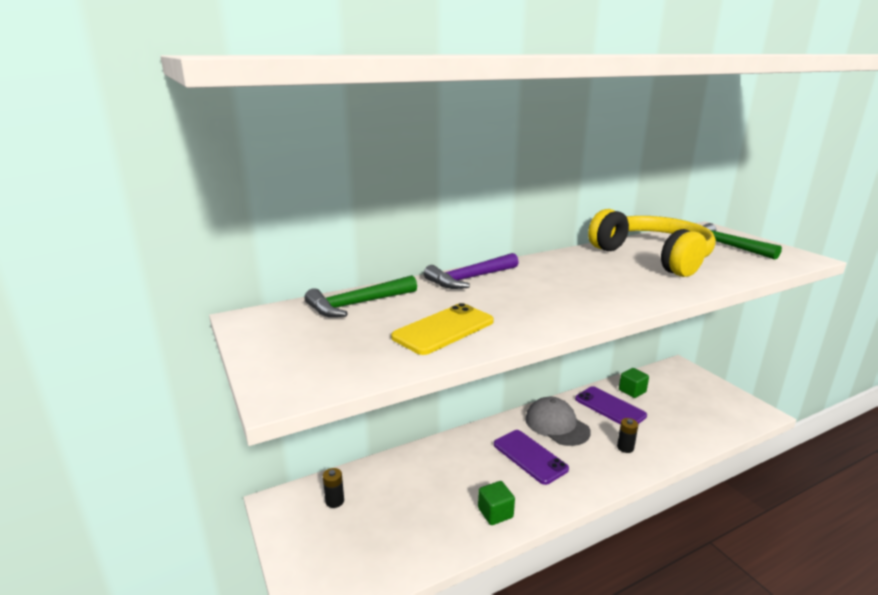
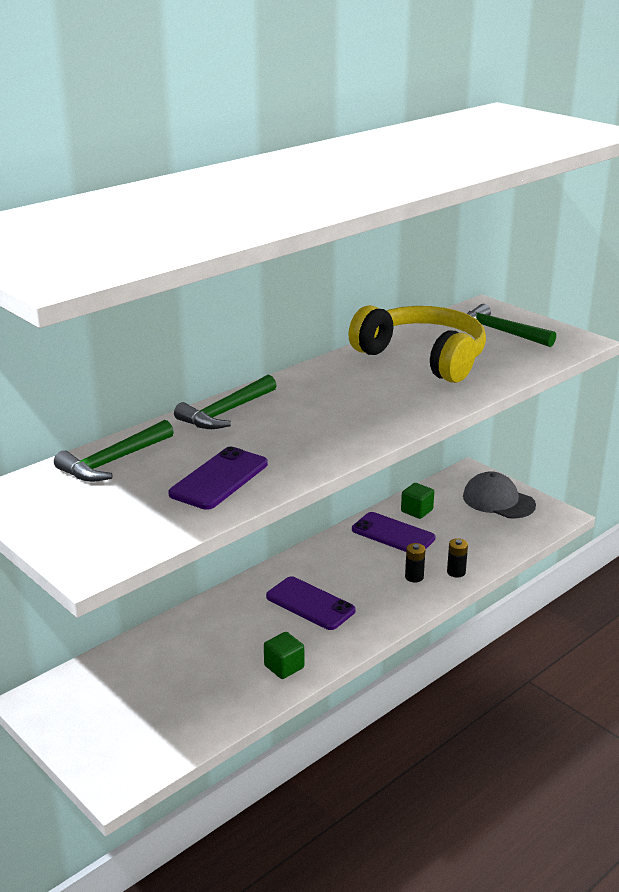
camera: 15 degrees left, 5 degrees up
(334, 501) = (100, 687): black battery -> black battery (456, 572)
(443, 329) = (219, 479): yellow phone -> purple phone
(470, 279) = (226, 412): purple hammer -> green hammer
(557, 425) = (335, 564): grey cap -> grey cap (498, 501)

